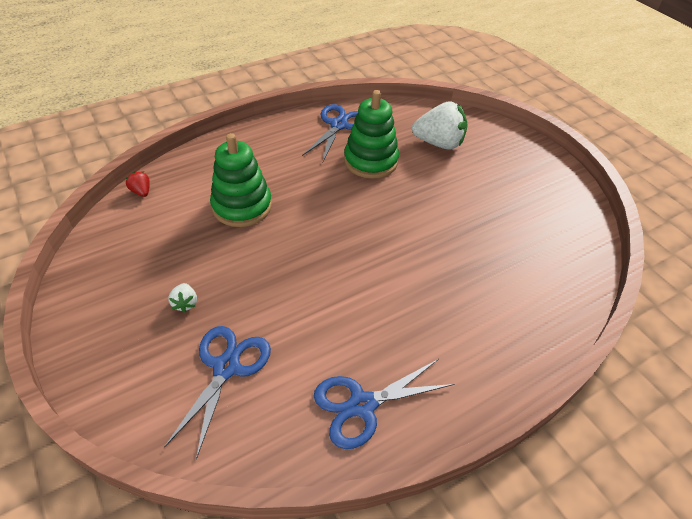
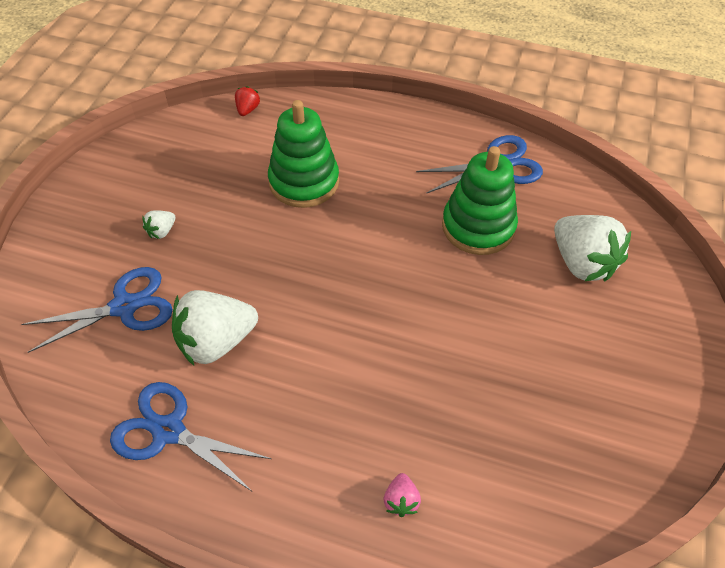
camera: 50 degrees right, 5 degrees up
(317, 332) = (216, 342): none -> white strawberry
(520, 315) = (401, 501): none -> pink strawberry

